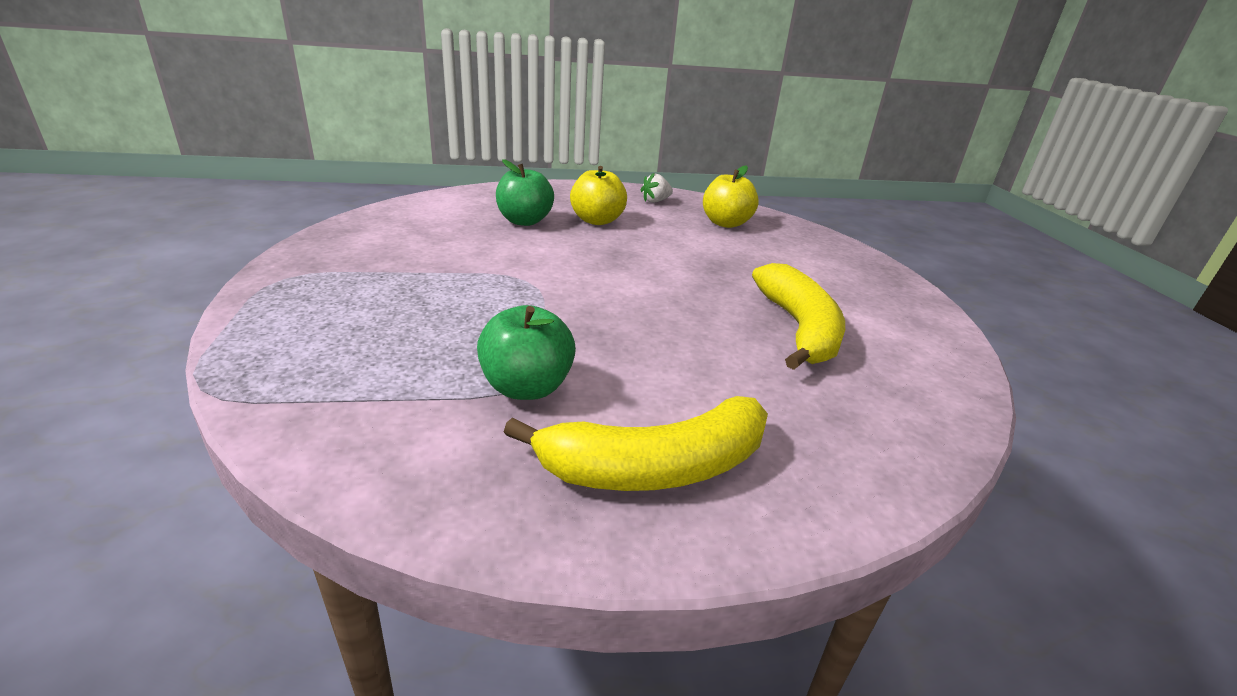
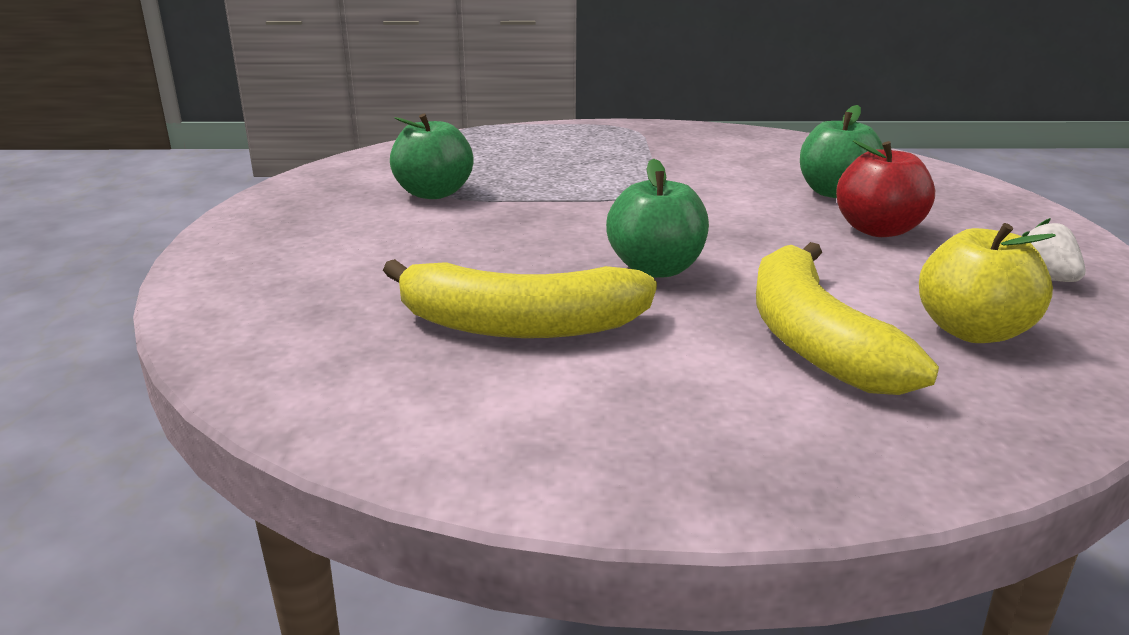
camera: 100 degrees right, 5 degrees down
(597, 221) = (878, 230): yellow apple -> red apple
(656, 466) = (305, 227): yellow banana -> yellow banana (814, 339)
(687, 284) = (656, 269): none -> green apple

